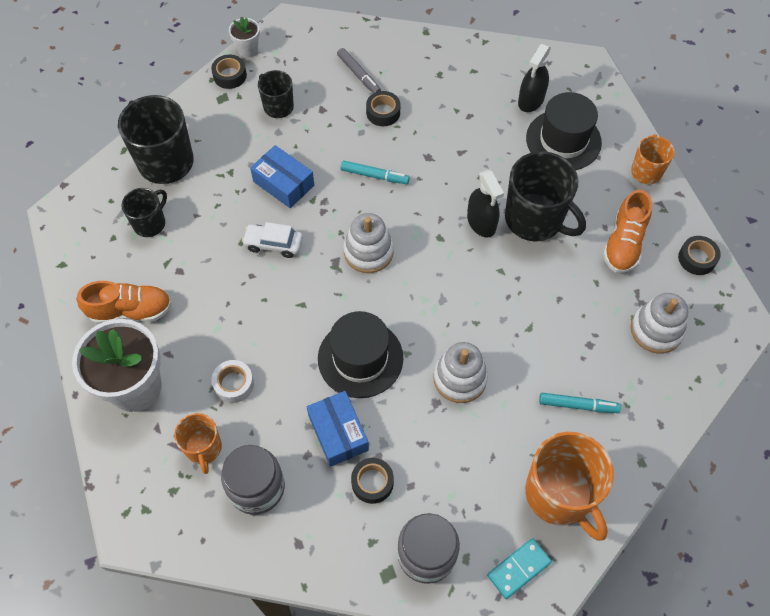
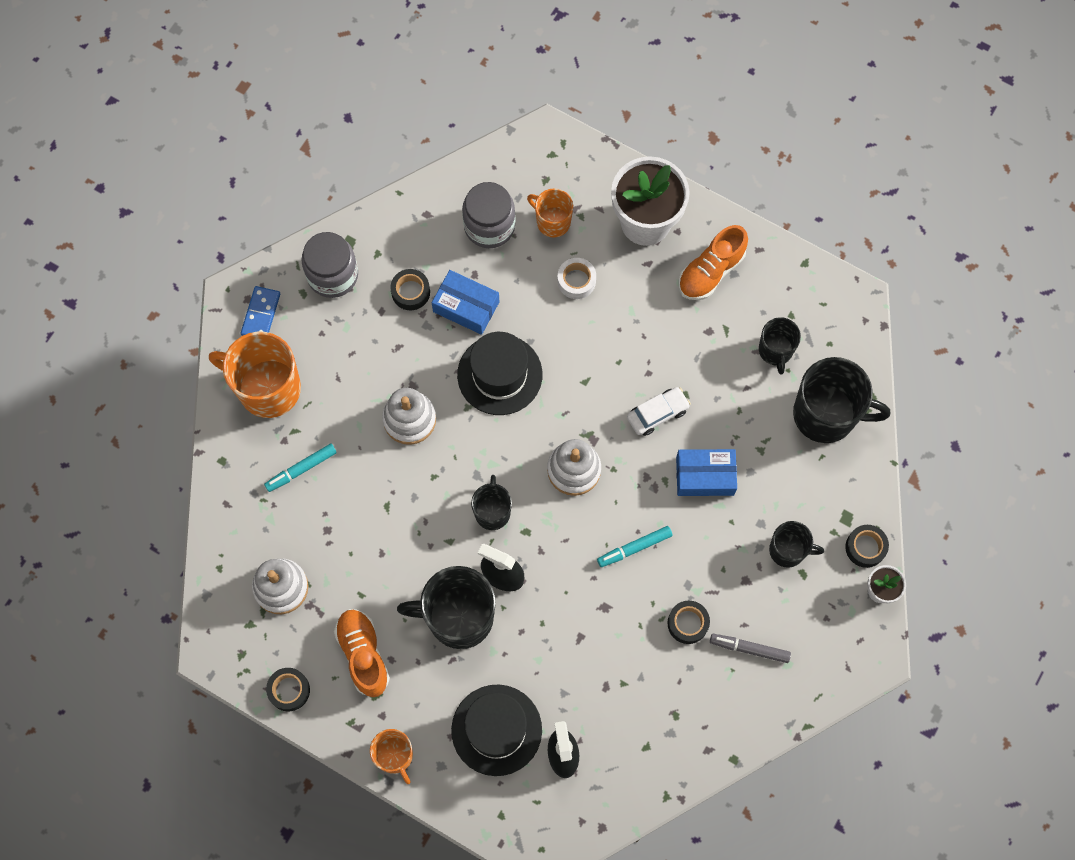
camera: 140 degrees right, 10 degrees up
(452, 267) = (492, 512): none -> black mug
(518, 568) = (261, 314): turquoise domino -> blue domino

